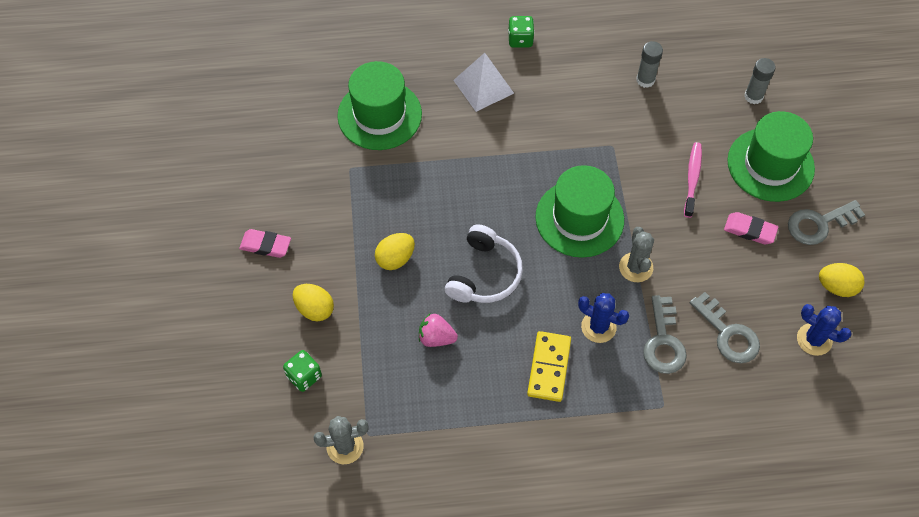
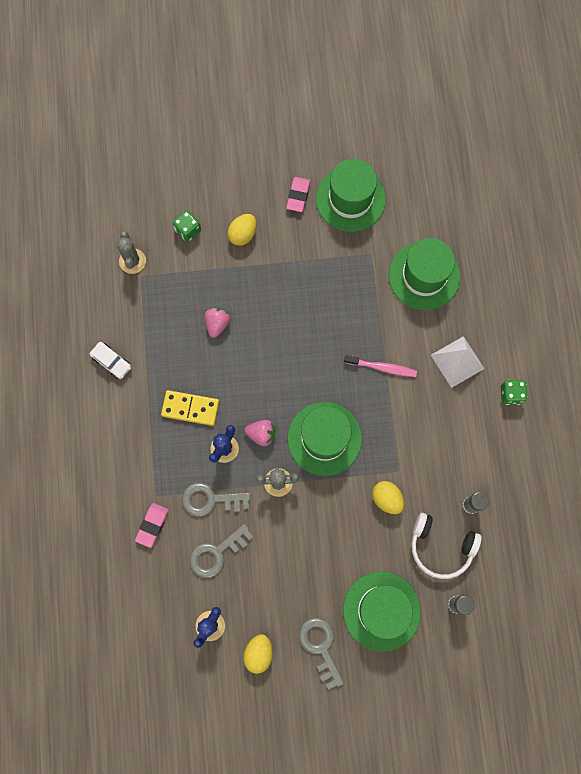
camera: 90 degrees right, 15 degrees up
(275, 188) = (350, 199): none -> green hat
(395, 258) = (286, 292): yellow egg -> yellow egg (387, 499)
(484, 274) = (272, 360): white headphones -> white headphones (441, 547)
(488, 468) = (111, 362): none -> white car
(578, 285) = (261, 434): none -> pink strawberry
(692, 178) = (365, 538): pink toothbrush -> pink toothbrush (382, 367)
(750, 230) = (314, 583): pink eraser -> pink eraser (152, 525)

